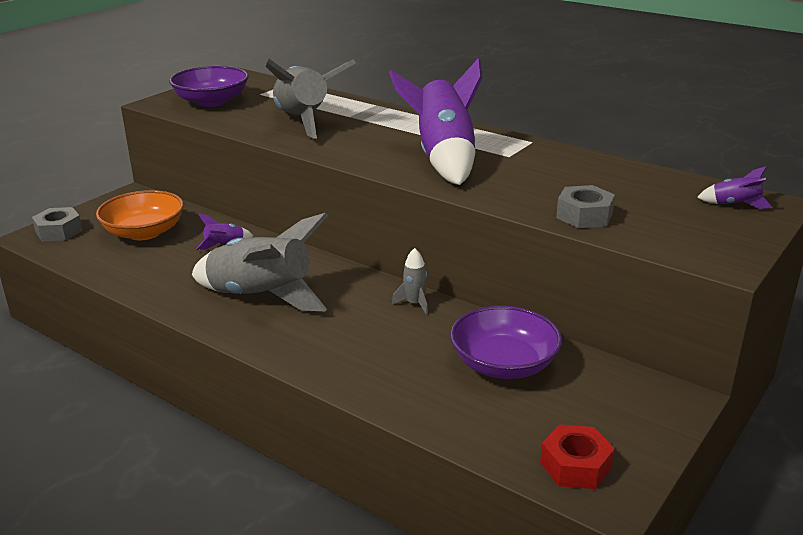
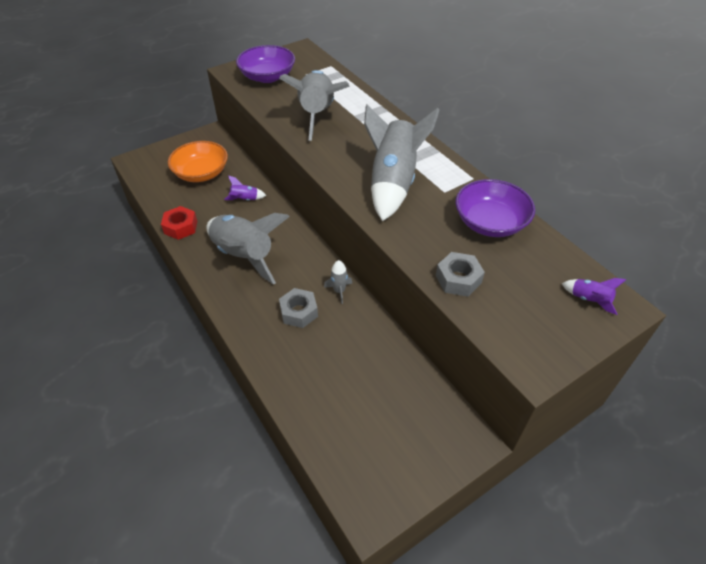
camera: 20 degrees right, 20 degrees up
(59, 231) = (151, 159): grey nut -> grey nut (299, 312)
(443, 159) = (393, 183): purple rocket -> grey rocket
(504, 364) = (368, 368): purple bowl -> purple bowl (490, 222)
(575, 465) = (364, 477): red nut -> red nut (181, 227)

